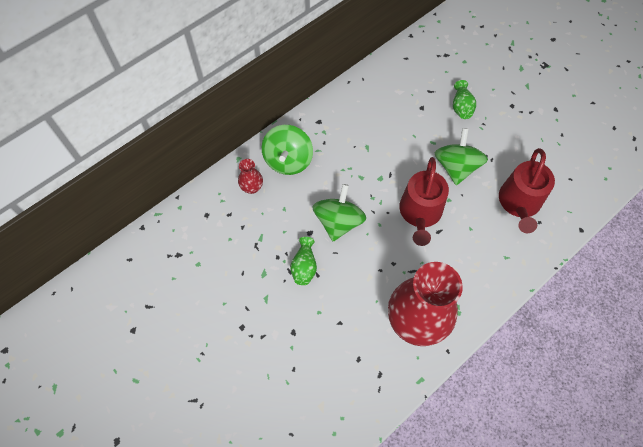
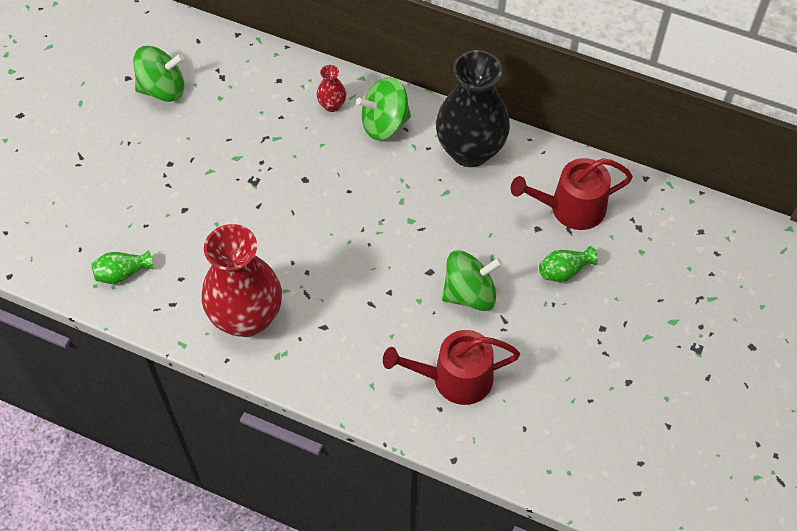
camera: 65 degrees right, 5 degrees down
(304, 266) = (262, 190): green vase -> green vase (122, 273)
(338, 222) = (332, 201): green spinning top -> green spinning top (163, 89)
(340, 118) = (470, 150): none -> black vase
(420, 213) = (385, 277): red watering can -> red watering can (571, 208)

